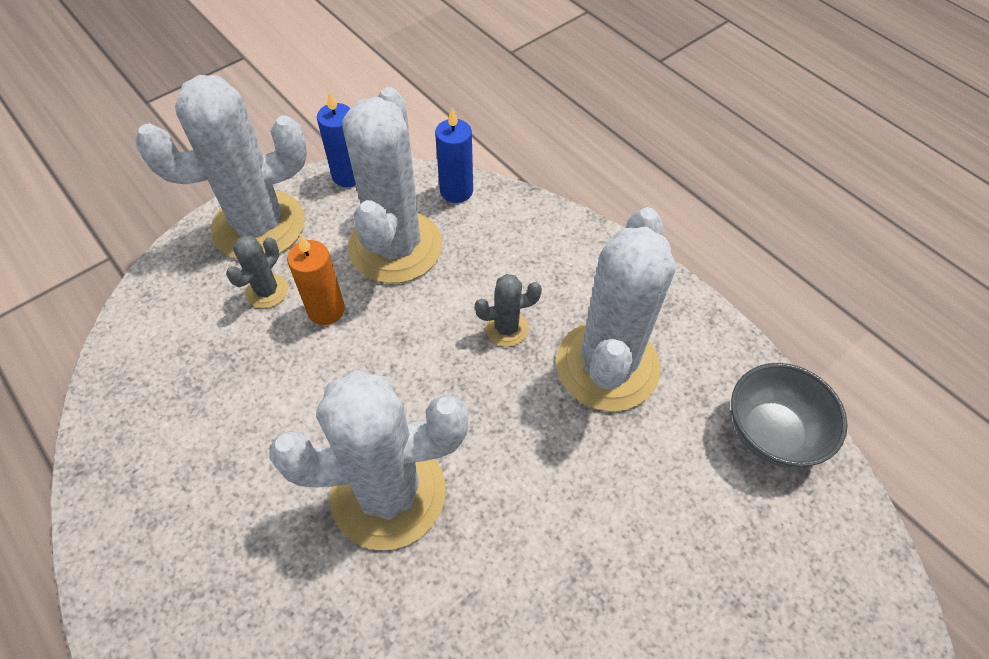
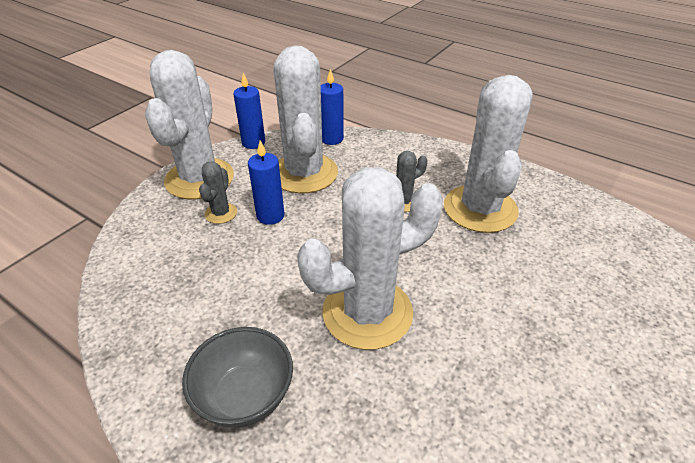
camera: 15 degrees left, 15 degrees down
(259, 225) = (199, 179): white cactus -> white cactus turned 45 degrees counterclockwise
(326, 310) = (270, 216): orange candle -> blue candle
(771, 433) = (603, 222): grey bowl -> grey bowl (245, 396)

